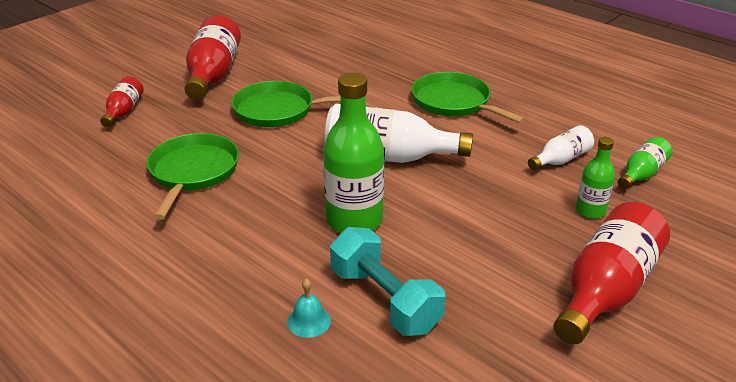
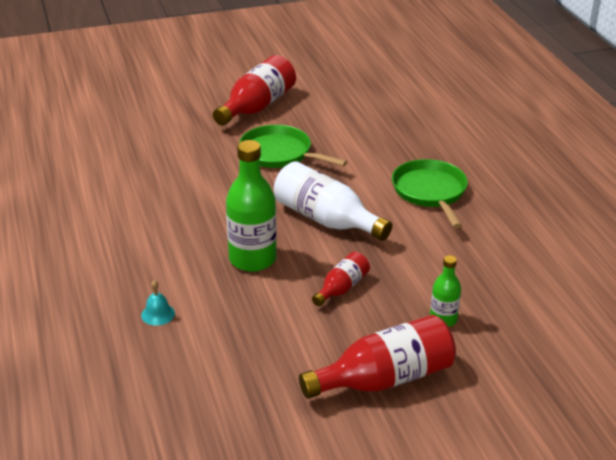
camera: 30 degrees right, 0 degrees up
(124, 111) = (167, 119): red bottle -> red bottle (342, 288)
(193, 172) = (174, 183): green pan -> none
(385, 300) = (219, 321): turquoise dumbbell -> none
(561, 160) = (467, 271): white bottle -> none
(641, 174) = (525, 308): green bottle -> none

